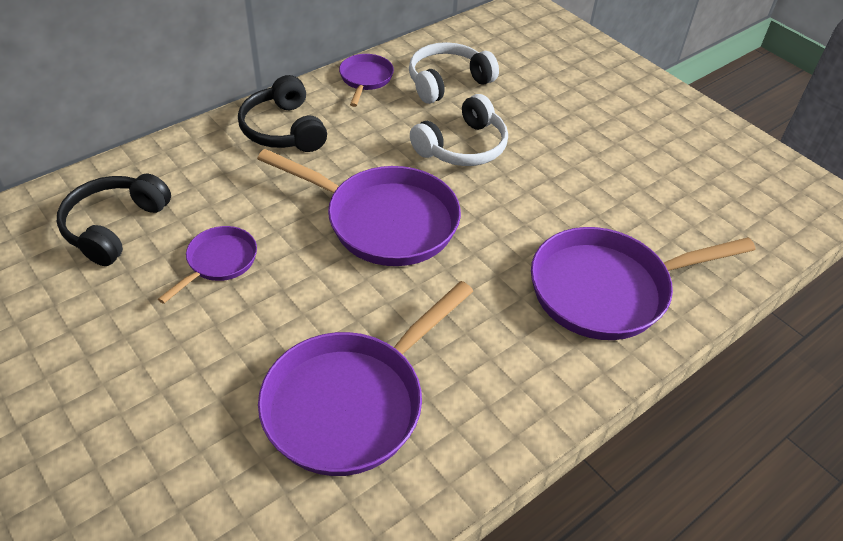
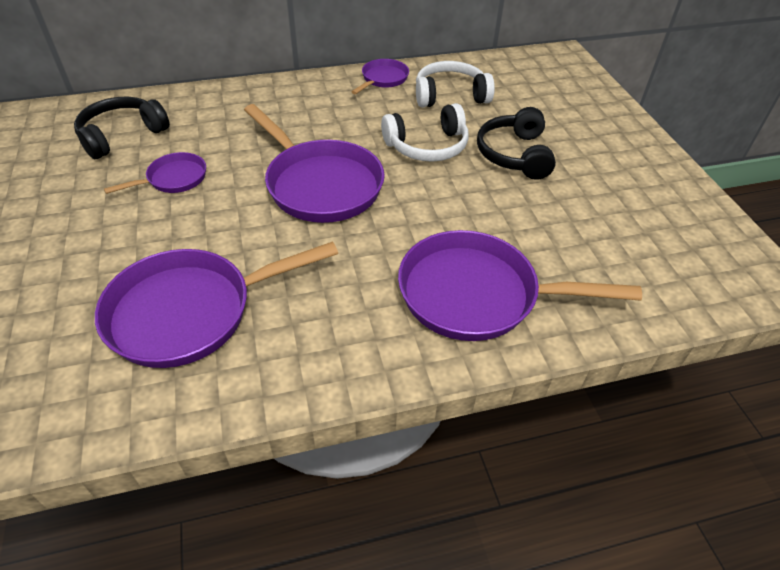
camera: 25 degrees right, 0 degrees up
(283, 129) = (292, 100): black headphones -> black headphones (514, 155)

